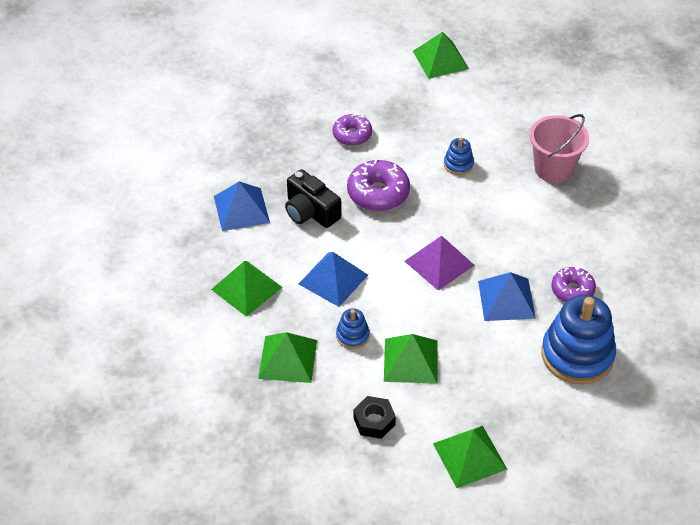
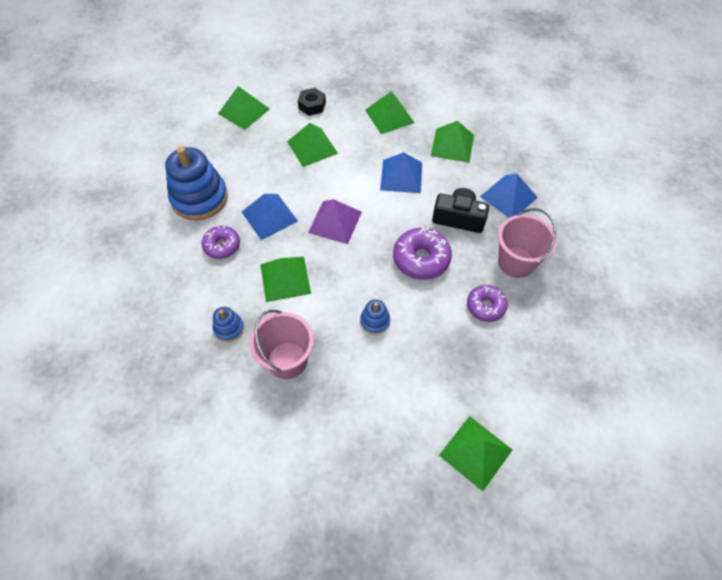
camera: 150 degrees right, 10 degrees up
(293, 154) = (516, 262): none -> pink bucket
(352, 336) = (360, 146): blue stacking toy -> blue stacking toy (229, 328)
(521, 232) = (285, 278): none -> green pyramid

